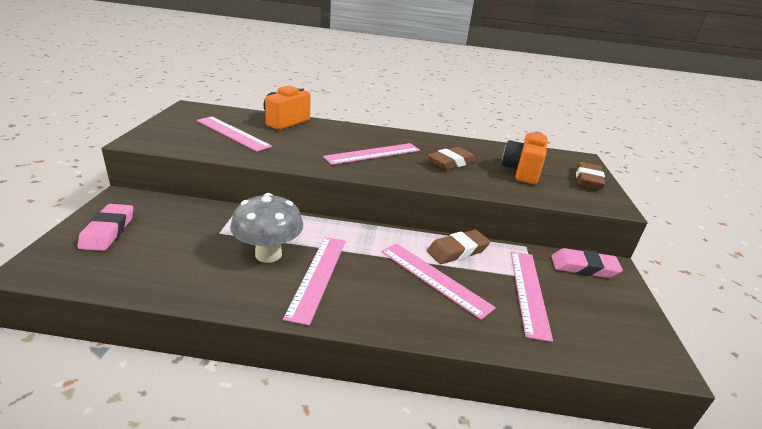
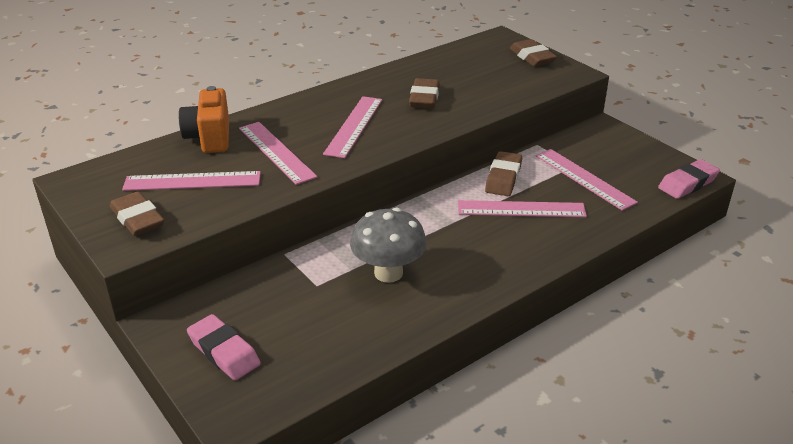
camera: 40 degrees left, 5 degrees up
(172, 134) = (137, 219): none -> brown eraser
(318, 276) = (451, 262): pink ruler -> pink ruler (276, 152)
(521, 172) = (483, 76): orange camera -> none
(583, 267) = (589, 138): pink eraser -> pink eraser (687, 183)

